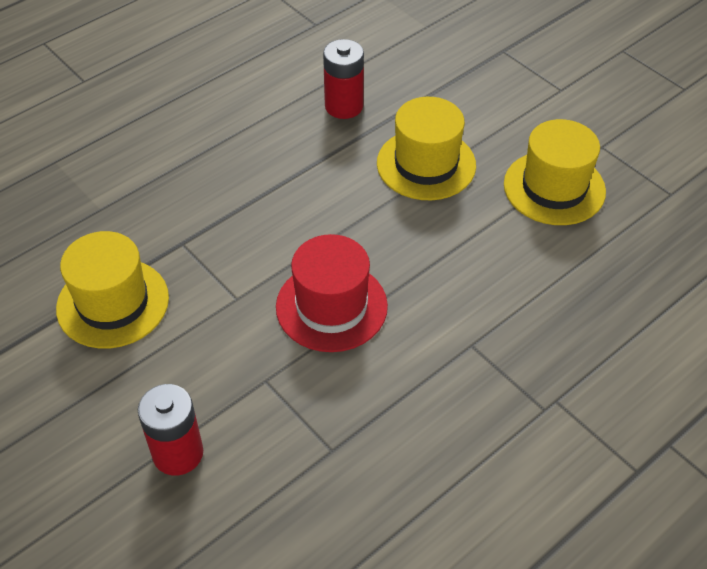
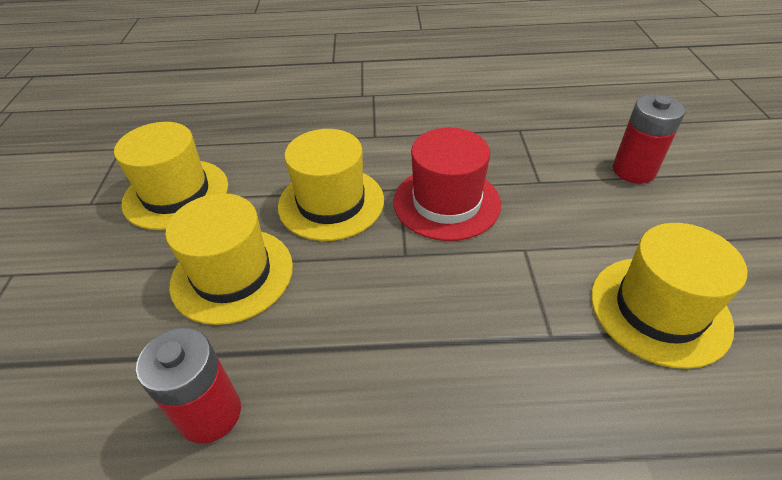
camera: 140 degrees left, 5 degrees down
(425, 251) = (331, 203): none -> yellow hat

